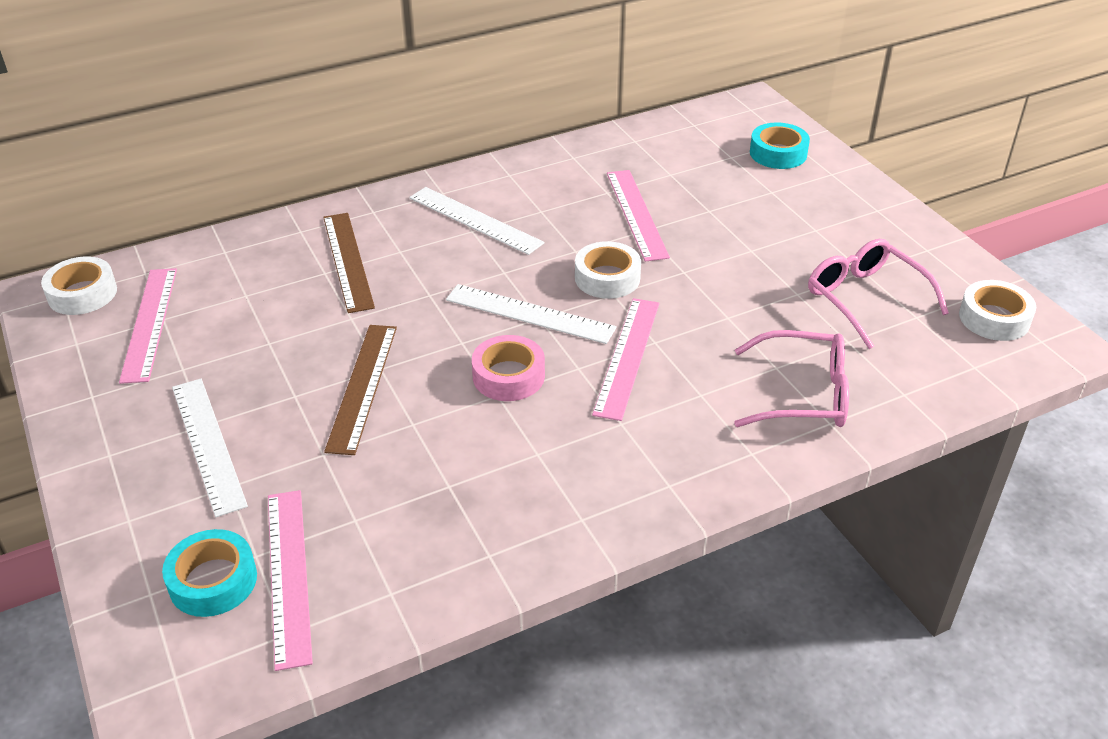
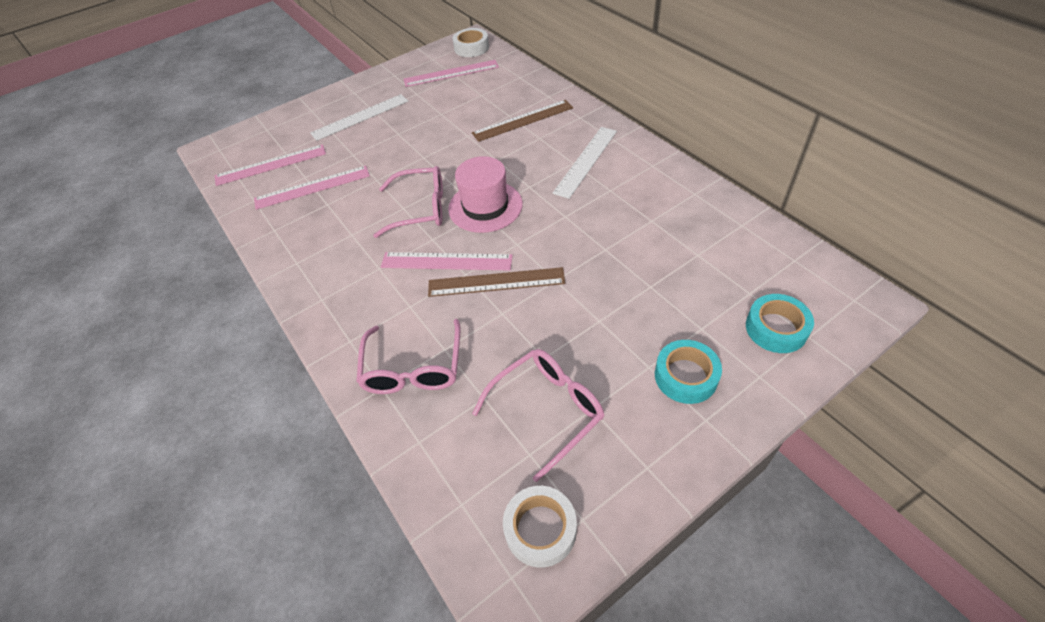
camera: 85 degrees right, 10 degrees up
(213, 581) = (271, 144): turquoise tape -> turquoise tape (686, 376)
(362, 387) = (406, 154): brown ruler -> brown ruler (496, 282)
(508, 376) = (421, 209): pink tape -> pink glasses
(529, 314) = (485, 206): white ruler -> pink hat
(607, 278) = (535, 238): white tape -> none
(636, 214) = (626, 241): pink ruler -> pink ruler (312, 187)

